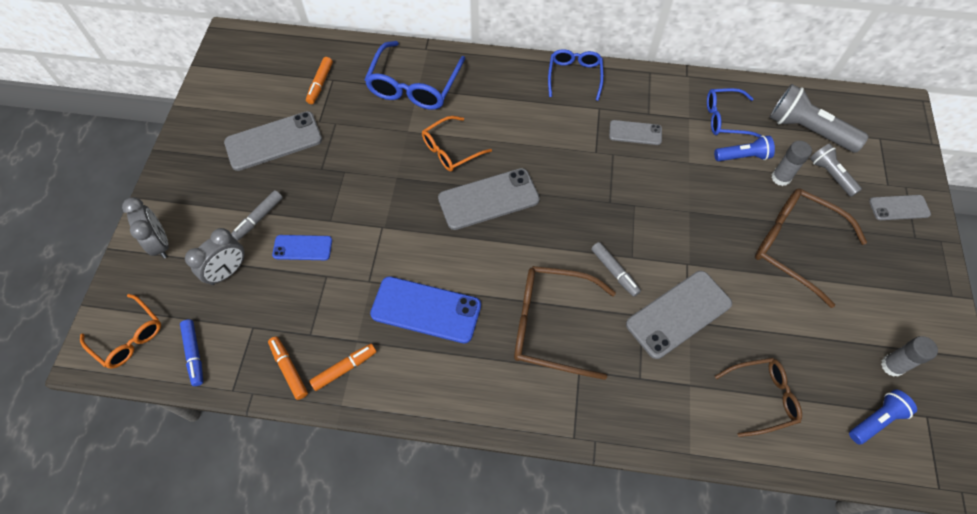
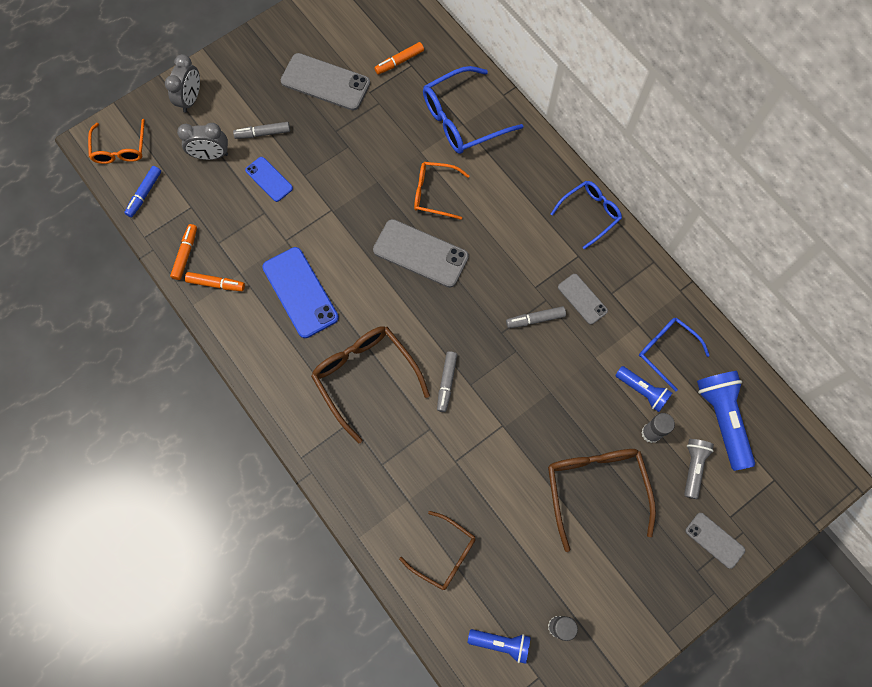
camera: 45 degrees right, 10 degrees up
(621, 172) = (535, 319): none -> grey marker
(678, 314) = (455, 451): grey phone -> none
(808, 130) = (722, 419): grey flashlight -> blue flashlight

